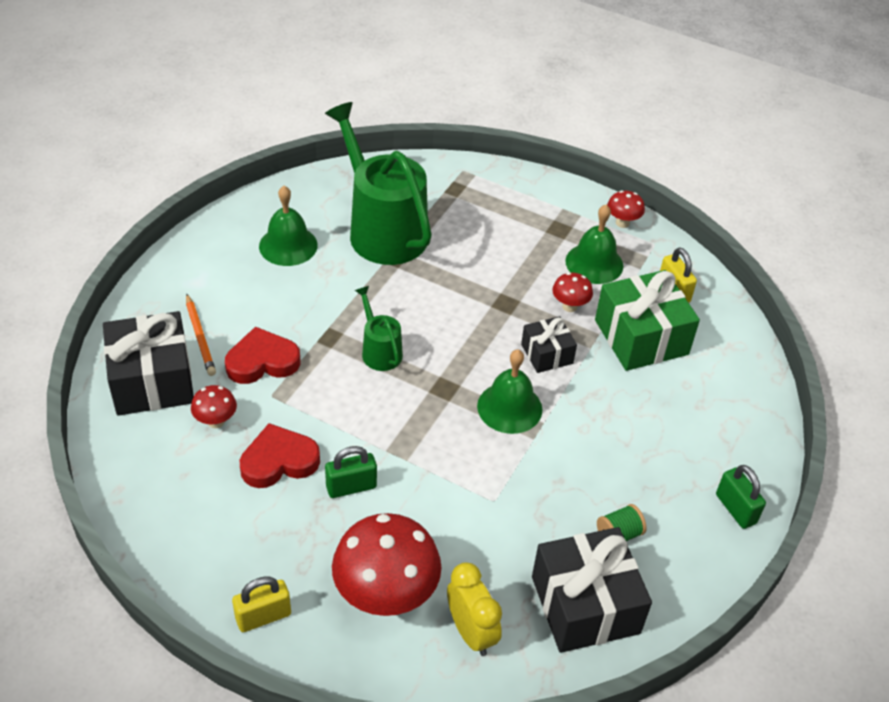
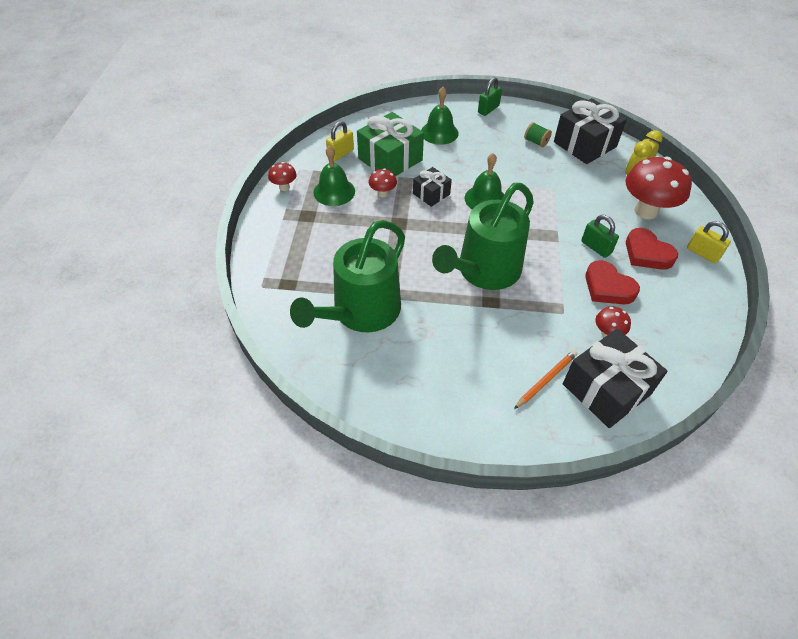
camera: 110 degrees left, 5 degrees up
(262, 361) = (540, 330): red heart -> red heart (647, 253)
(288, 245) = (414, 367): green bell -> green bell (439, 132)
(379, 351) = (484, 271): green watering can -> green watering can, size x2.13

